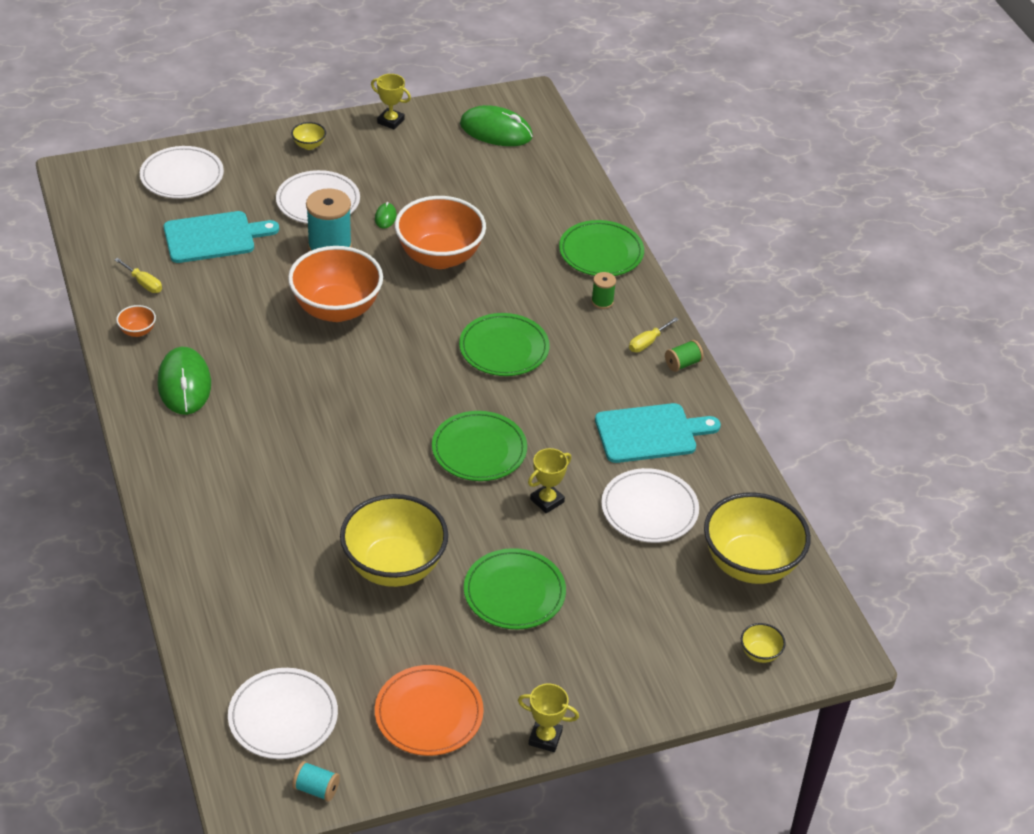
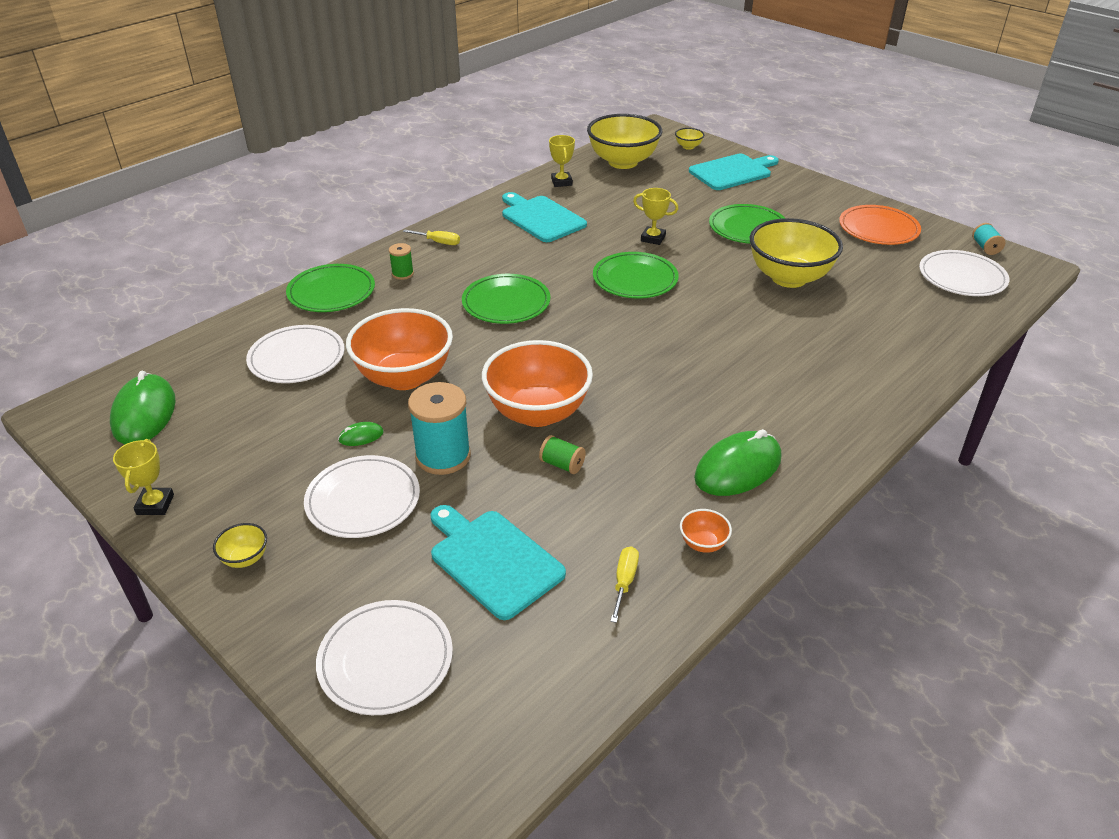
camera: 115 degrees left, 5 degrees down
(545, 738) = (837, 190): yellow trophy -> yellow trophy (561, 182)
(649, 509) = (615, 202): white plate -> white plate (297, 358)
(659, 658) = (732, 172): none -> turquoise cutting board
(683, 364) = (451, 223): green spool -> green spool (562, 464)

